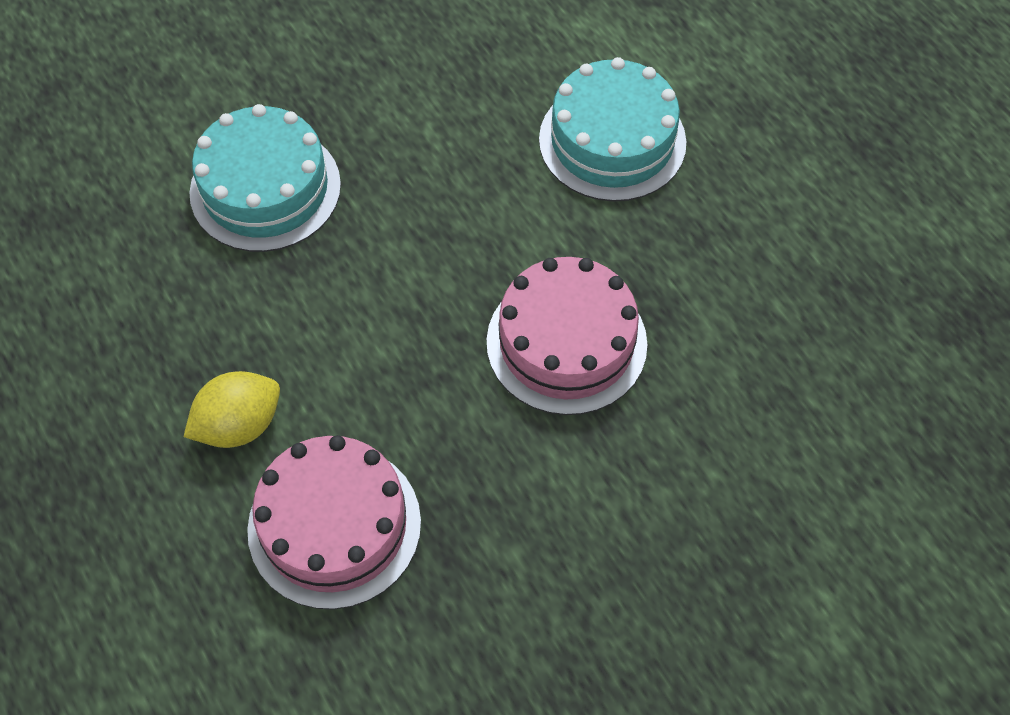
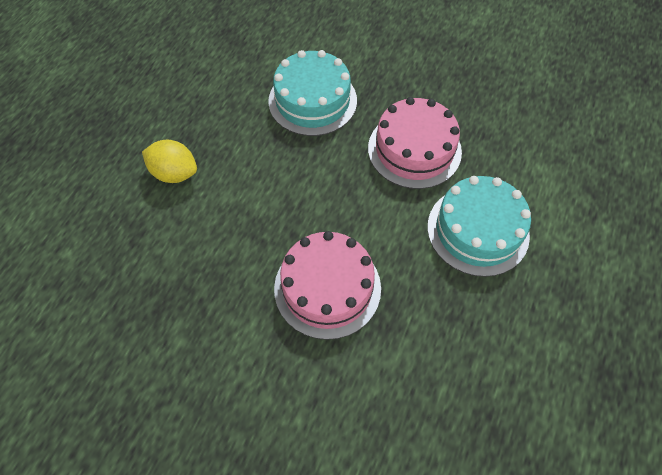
camera: 55 degrees right, 0 degrees up
(334, 525) = (145, 247): pink cake -> pink cake (414, 149)

